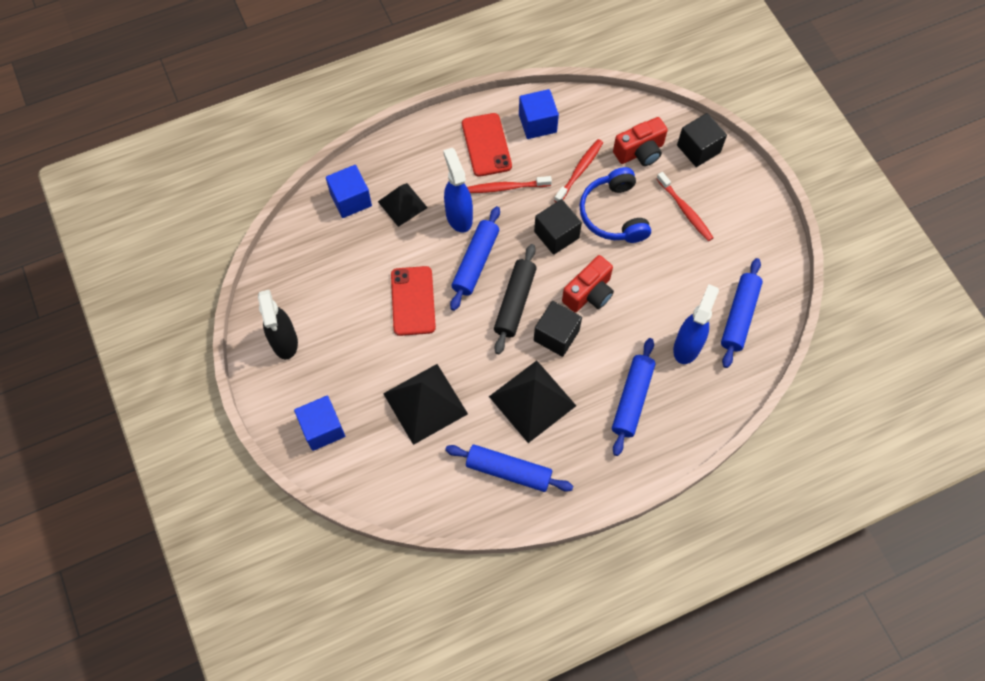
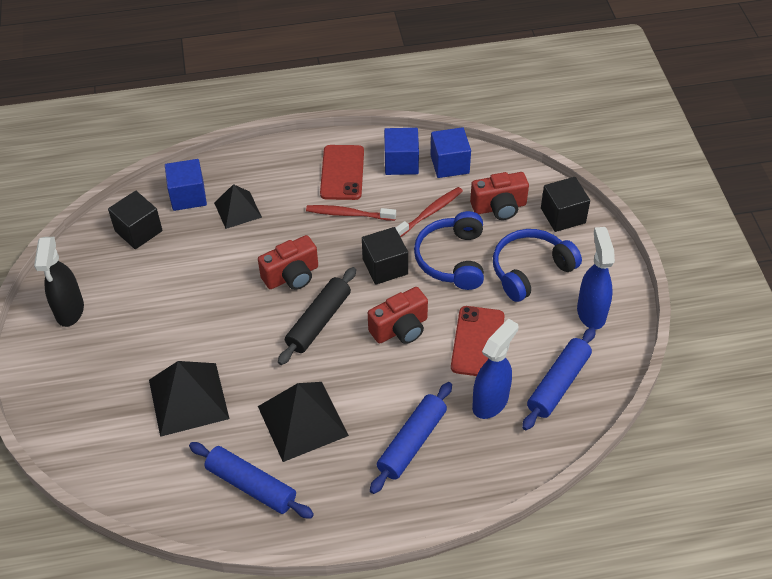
camera: 15 degrees right, 15 degrees down
(322, 428) = (73, 400): blue cube -> blue cube (449, 164)
(413, 301) = (214, 299): red phone -> red phone (477, 342)
(459, 216) = (290, 231): blue spray bottle -> blue spray bottle (591, 312)
(475, 262) = (292, 276): blue rolling pin -> red camera
(556, 335) = (351, 362): black cube -> black cube (138, 231)
(685, 210) = (530, 270): red toothbrush -> blue headphones

